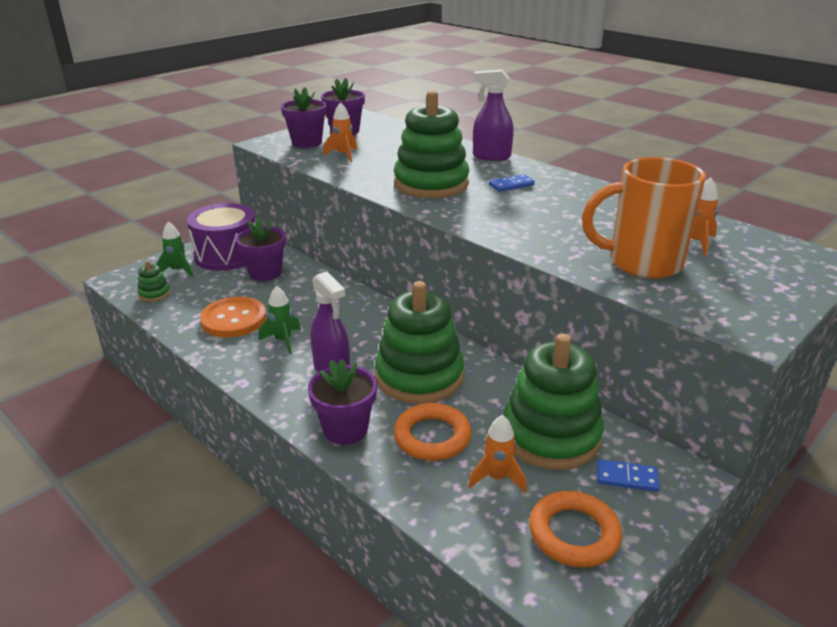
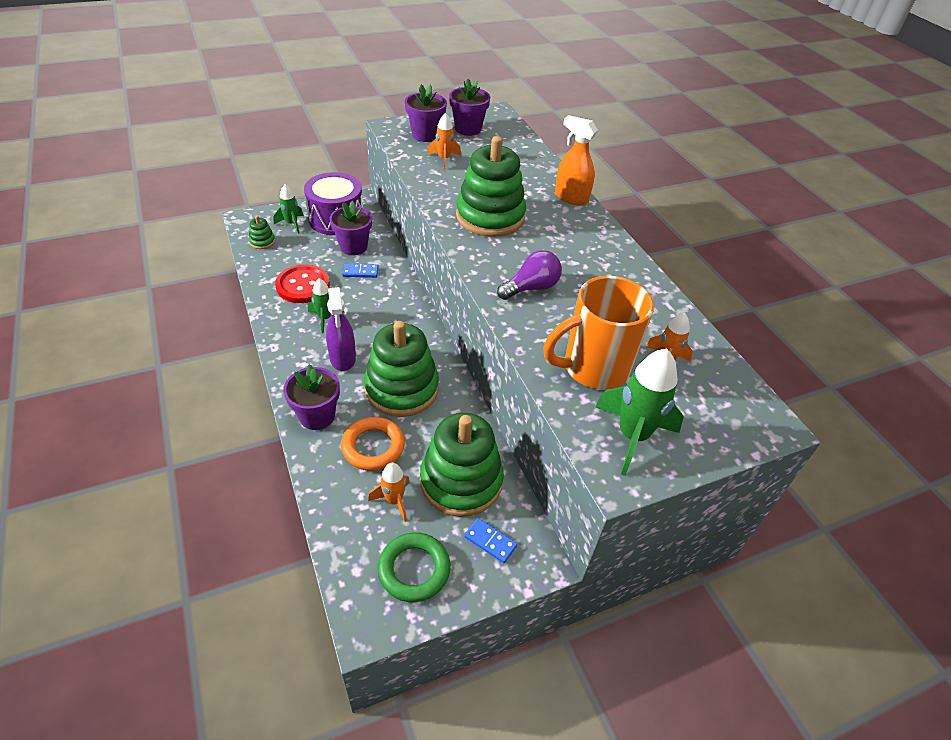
camera: 20 degrees right, 15 degrees up
(234, 319) = (303, 285): orange button -> red button
(491, 157) = (571, 197): purple spray bottle -> orange spray bottle
(511, 185) = (559, 239): blue domino -> blue domino (360, 272)
(524, 223) = (531, 288): none -> purple light bulb
(574, 534) = (414, 569): orange ring -> green ring
(642, 263) = (593, 368): orange mug -> orange mug turned 45 degrees counterclockwise
(730, 300) = (632, 436): none -> green rocket

